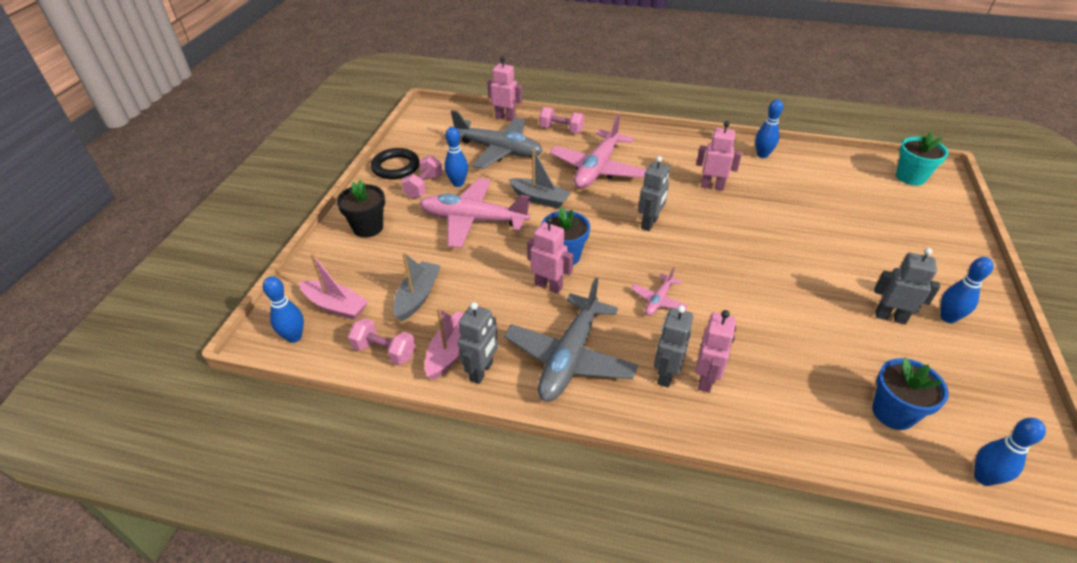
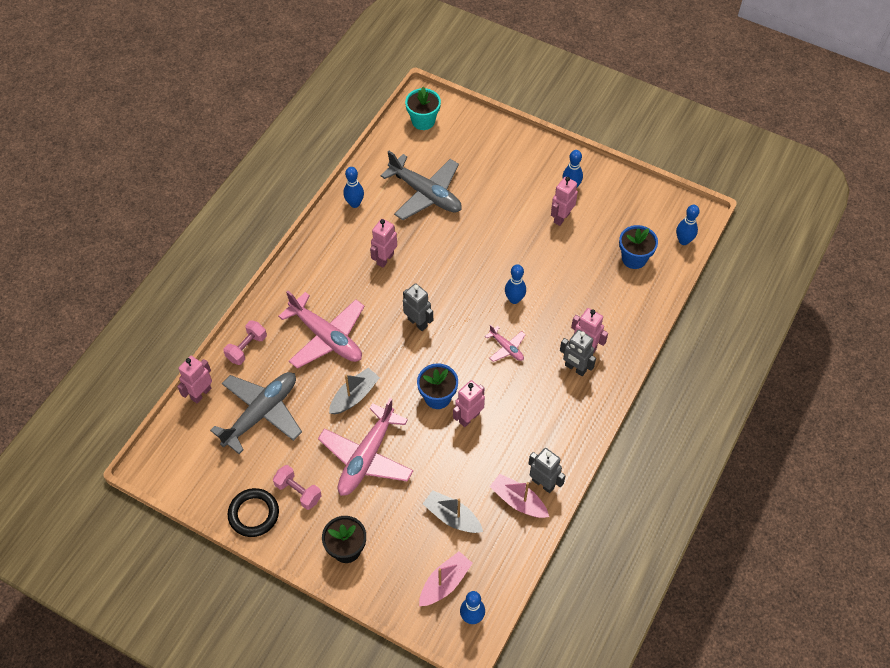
camera: 75 degrees left, 15 degrees up
(384, 351) = (506, 548): pink dumbbell -> none
(458, 183) = (304, 460): blue bowling pin -> blue bowling pin (514, 299)
(570, 358) = (546, 423): grey plane -> grey plane (426, 194)
(890, 317) = (561, 217): grey robot -> pink robot

